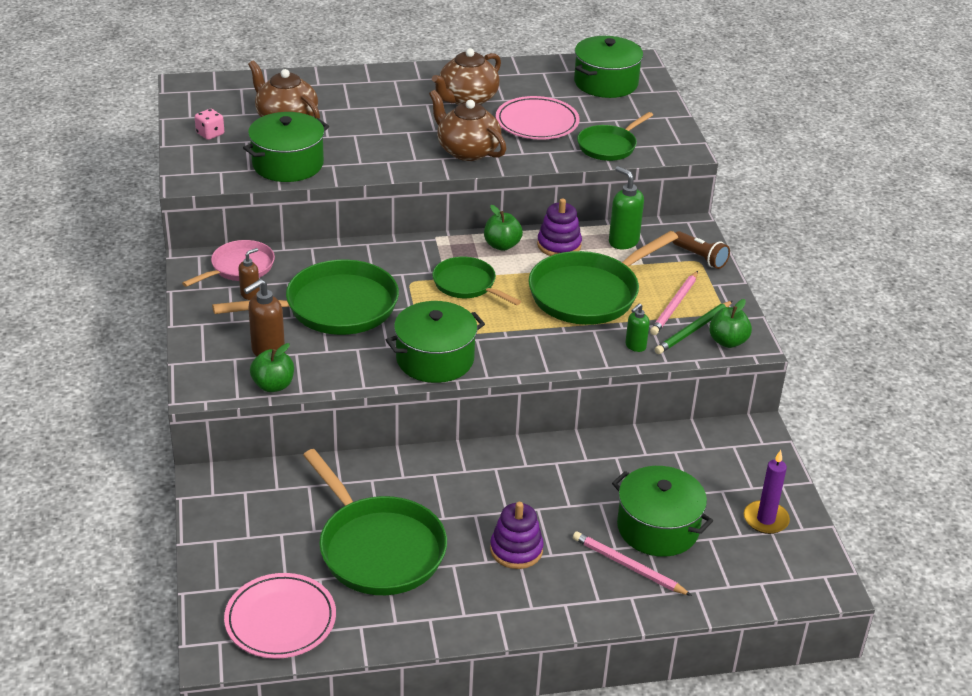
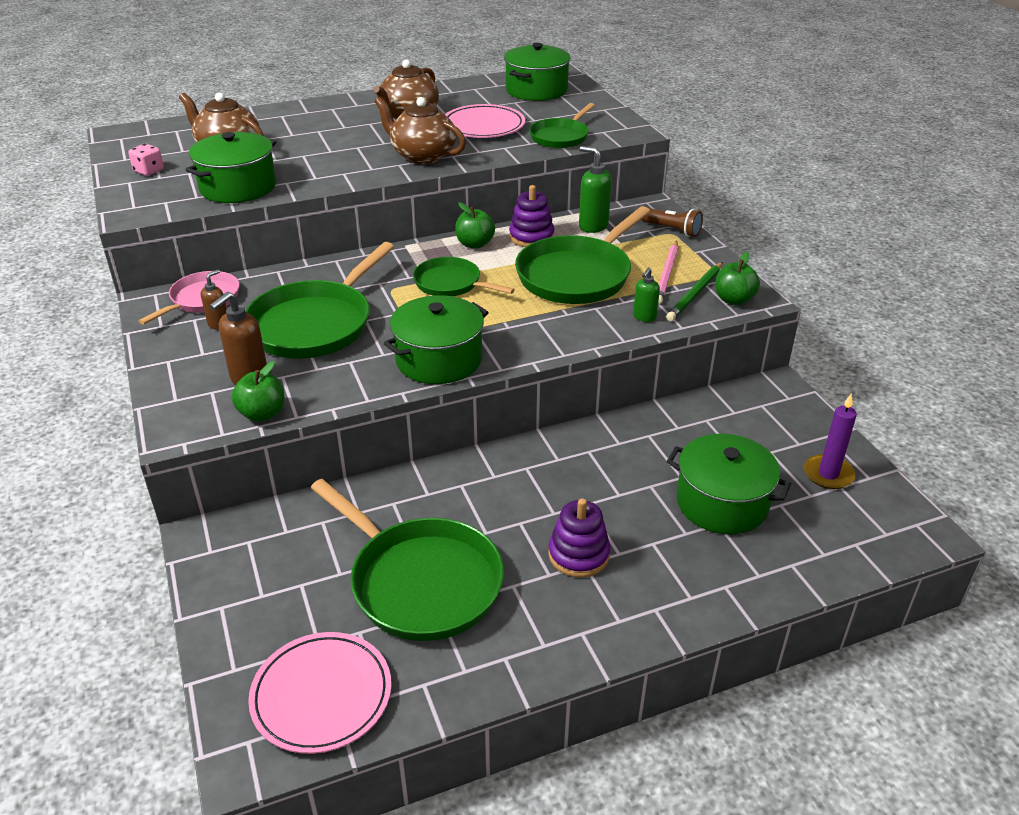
camera: 10 degrees left, 0 degrees up
(334, 307) = (315, 324): green pan -> green pan turned 150 degrees clockwise
(628, 566) = (708, 551): pink pencil -> none

